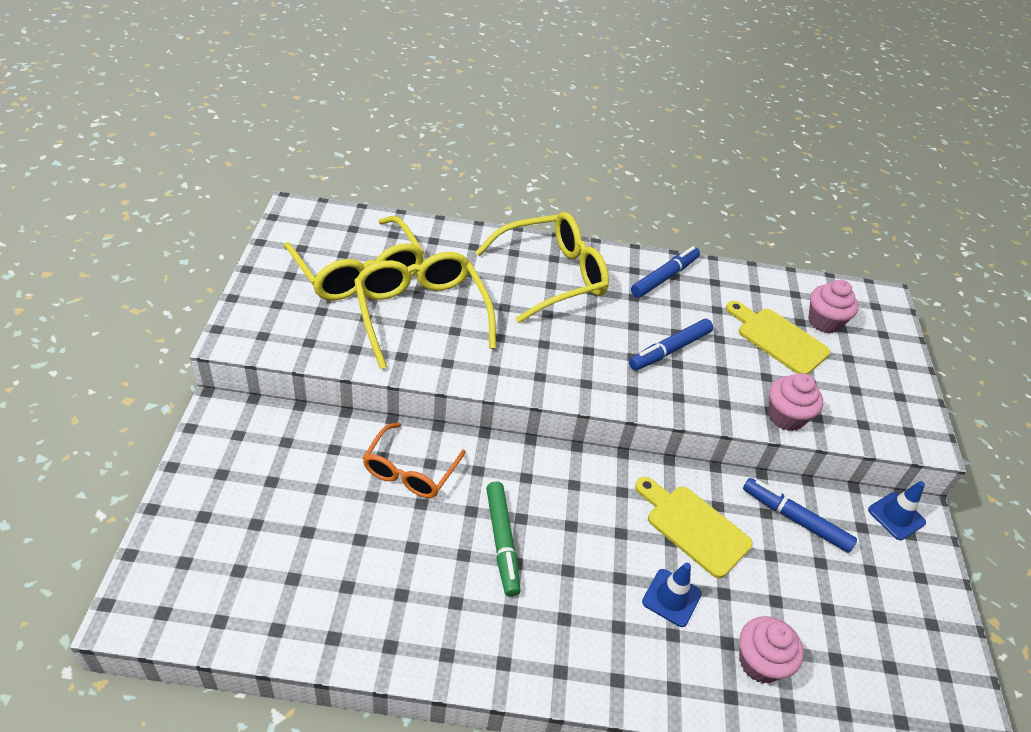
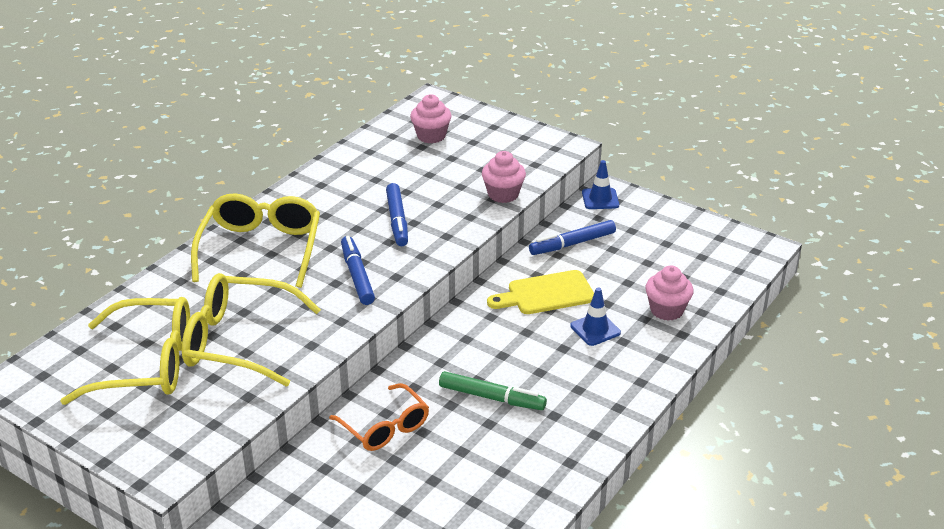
camera: 55 degrees left, 10 degrees down
(664, 277) = (317, 190): blue marker -> blue marker (357, 276)
(778, 339) = (430, 164): yellow cutting board -> none

